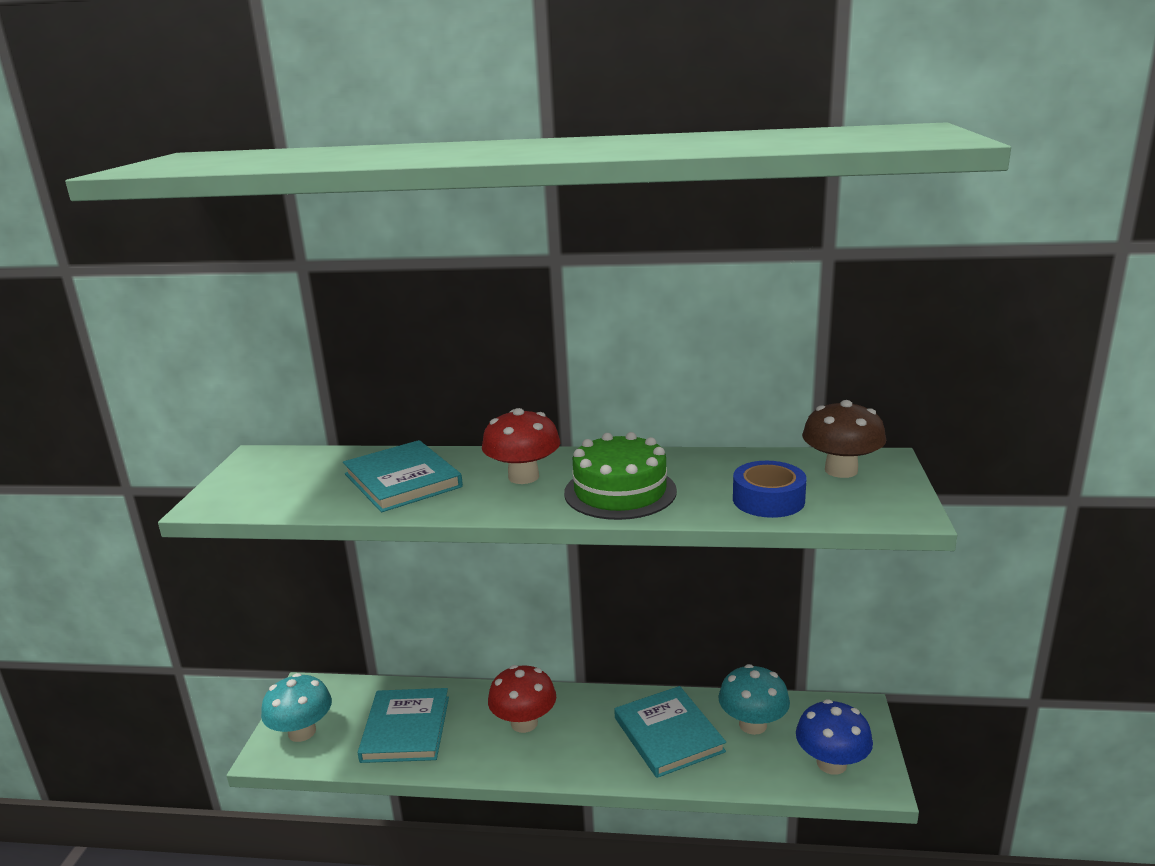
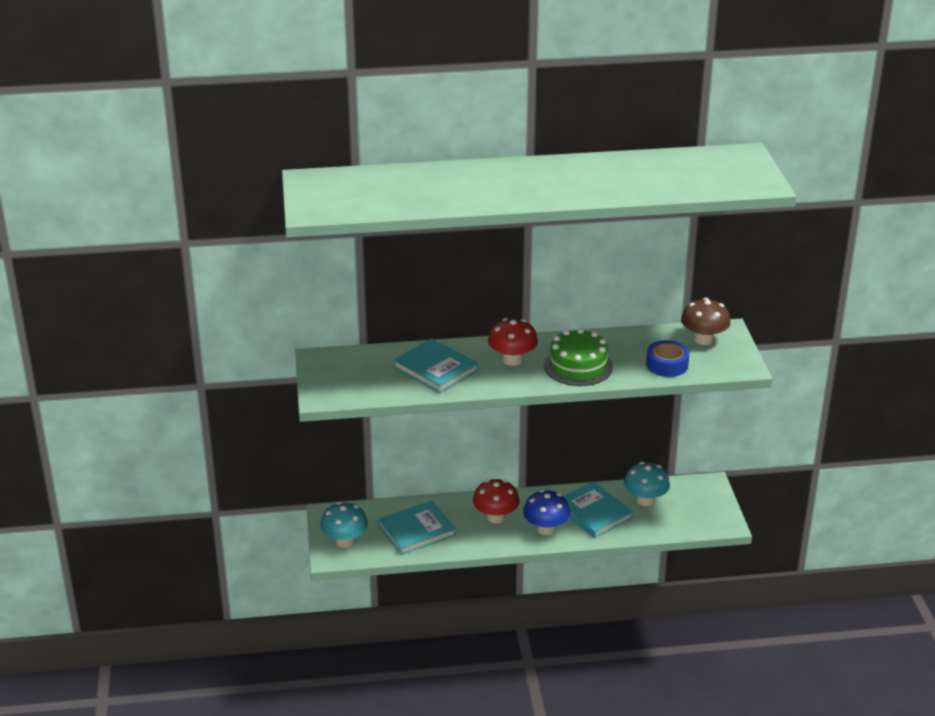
camera: 15 degrees left, 10 degrees up
(406, 729) = (416, 530): turquoise book -> turquoise book turned 75 degrees clockwise
(831, 763) = (698, 516): blue mushroom -> blue mushroom (546, 529)

